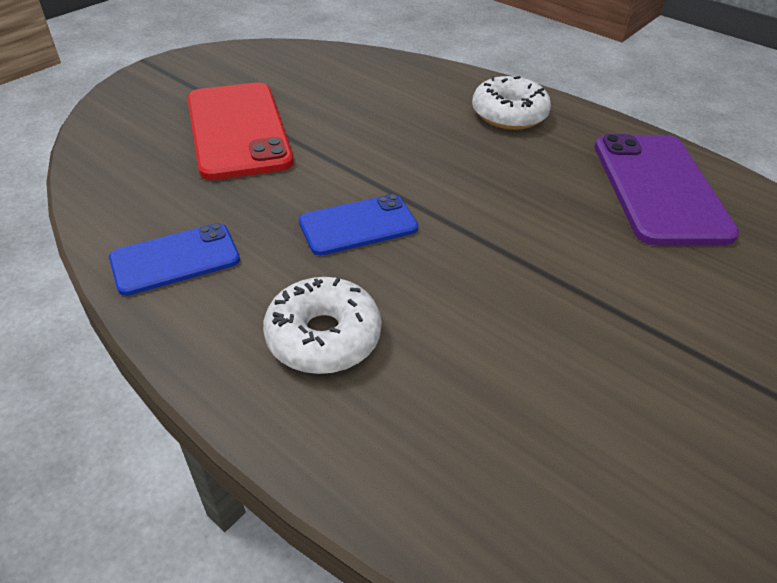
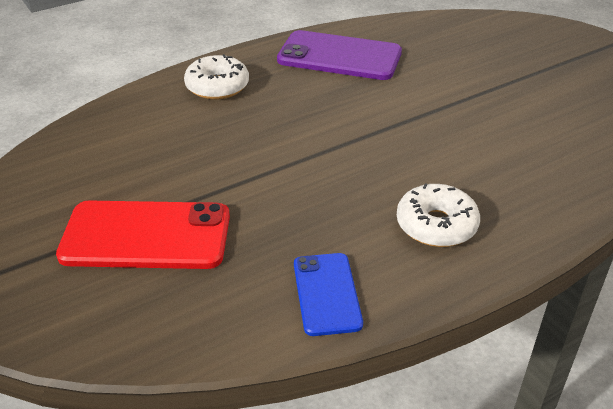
camera: 70 degrees left, 5 degrees down
(358, 225) = (323, 188): blue phone -> none

